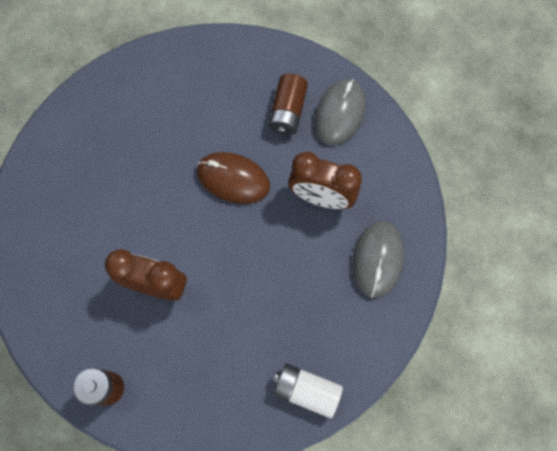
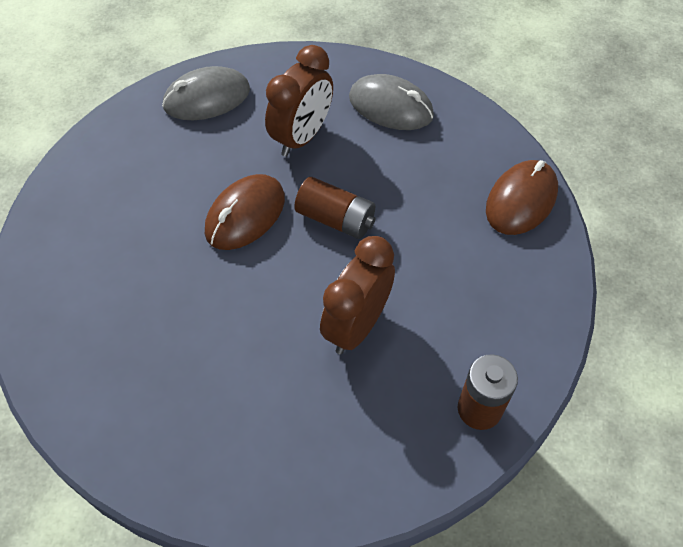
camera: 75 degrees left, 15 degrees down
(287, 112) = (181, 144): brown battery -> brown battery (335, 219)
(306, 390) = (521, 200): white battery -> brown mouse
(339, 113) = (207, 98): grey mouse -> grey mouse turned 60 degrees counterclockwise

